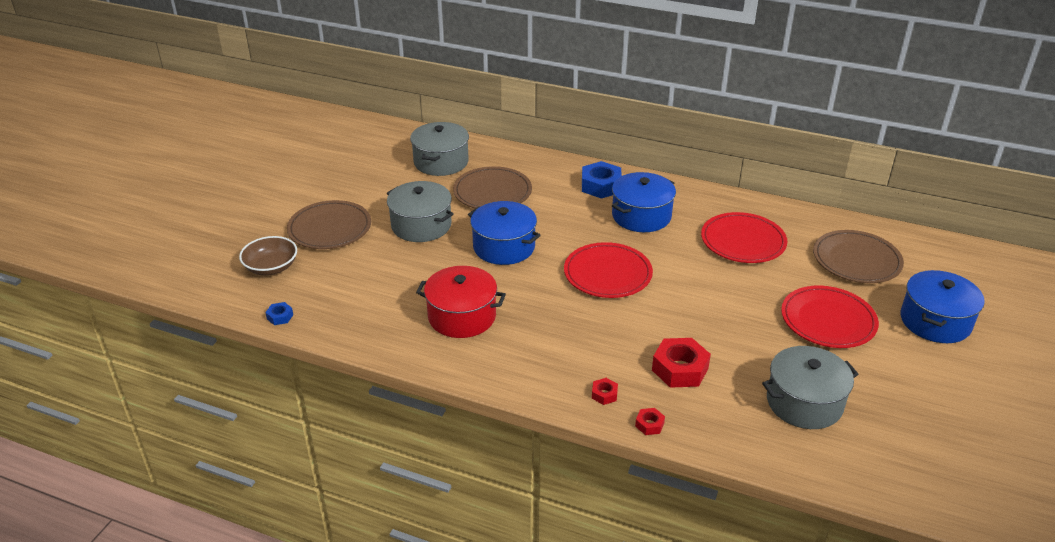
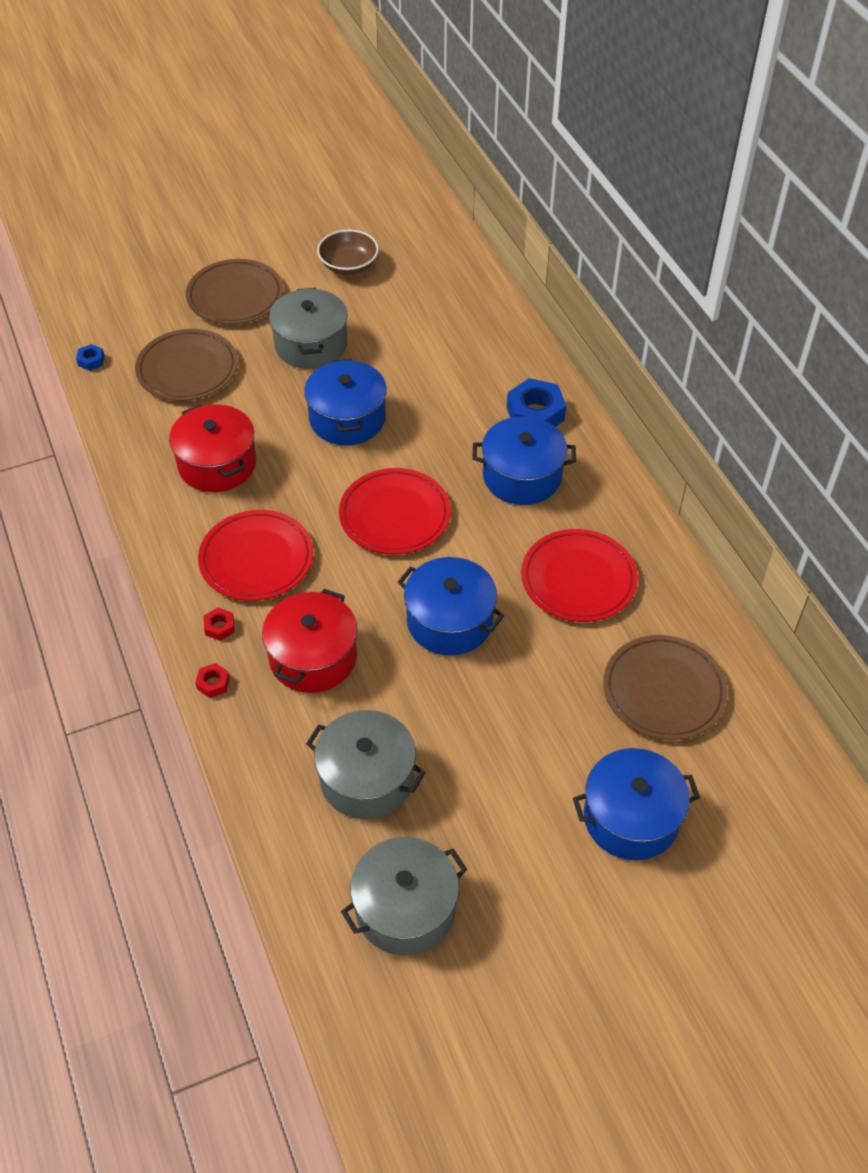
camera: 45 degrees right, 15 degrees up
(271, 267) = (144, 306): brown bowl -> brown bowl (348, 265)
(441, 162) = (424, 283): grey pot -> grey pot (405, 909)
(492, 192) = (422, 350): brown plate -> brown plate (187, 369)
(680, 369) = (313, 657): red nut -> red pot
(717, 301) = (449, 621): none -> blue pot
(828, 320) = (522, 725): red plate -> red plate (256, 559)

